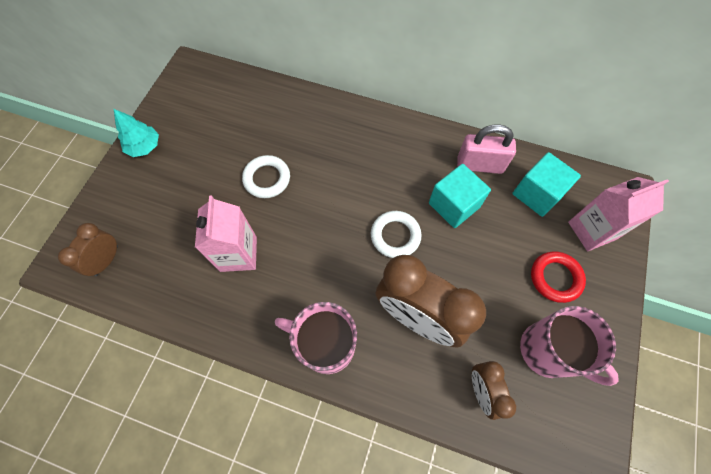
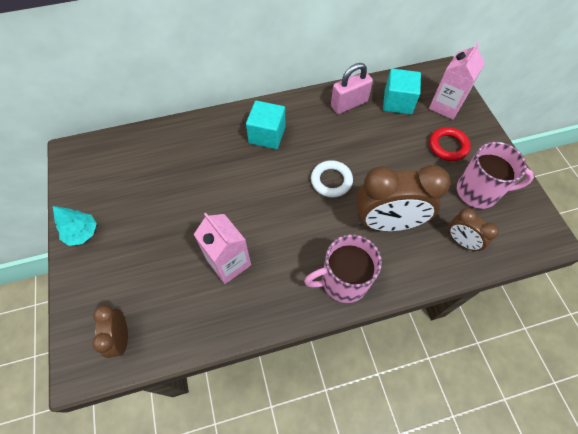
camera: 35 degrees left, 5 degrees down
(267, 179) = (207, 197): white ring -> none
(454, 205) = (353, 138): turquoise cube -> turquoise cube (267, 135)

